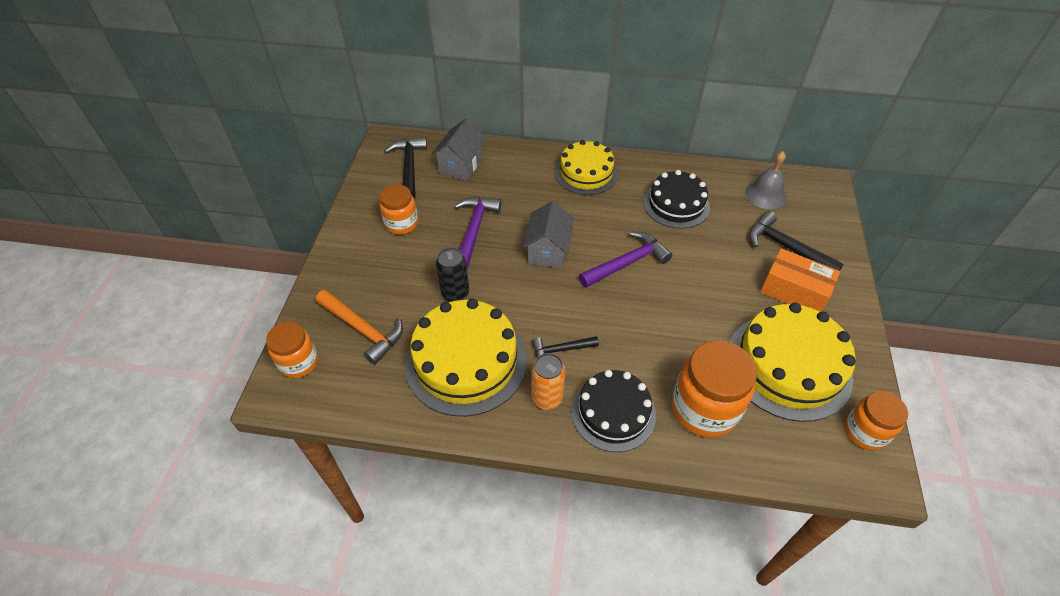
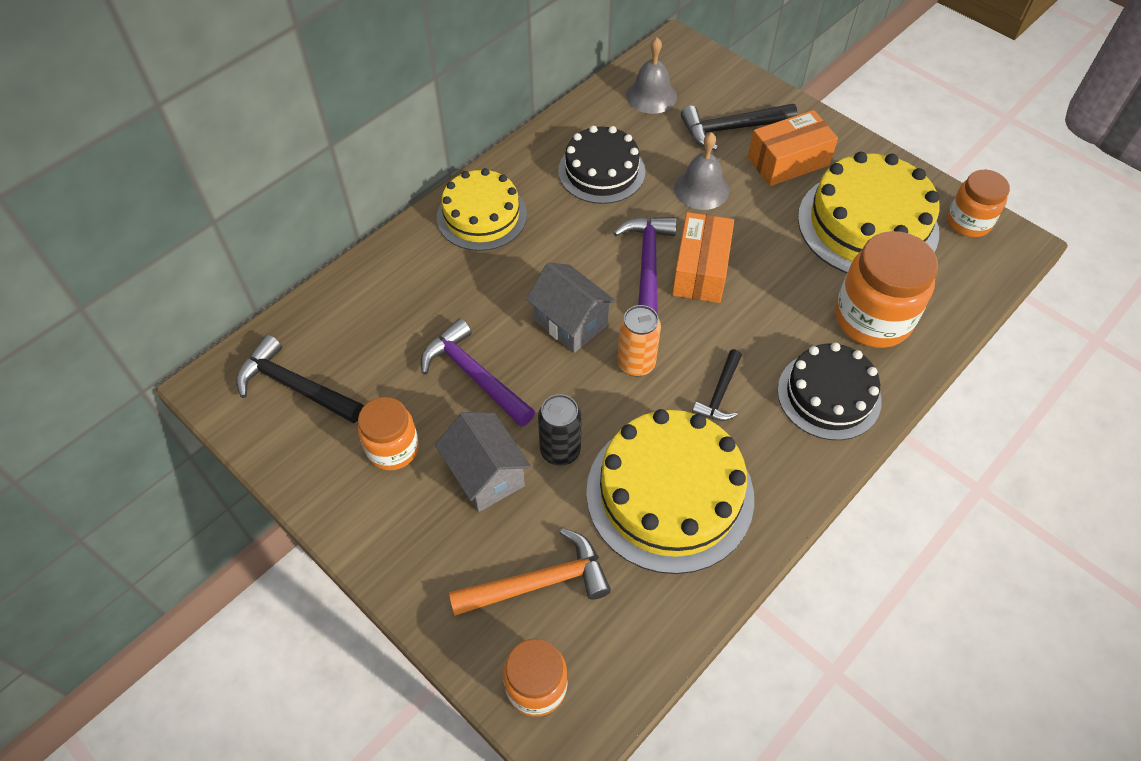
camera: 55 degrees left, 5 degrees up
(460, 165) = (347, 328): grey house -> grey house (486, 475)
(547, 398) = (772, 443): orange can -> orange can (636, 363)
(649, 291) = (700, 270): none -> orange box
(716, 258) = (701, 189): none -> grey bell

